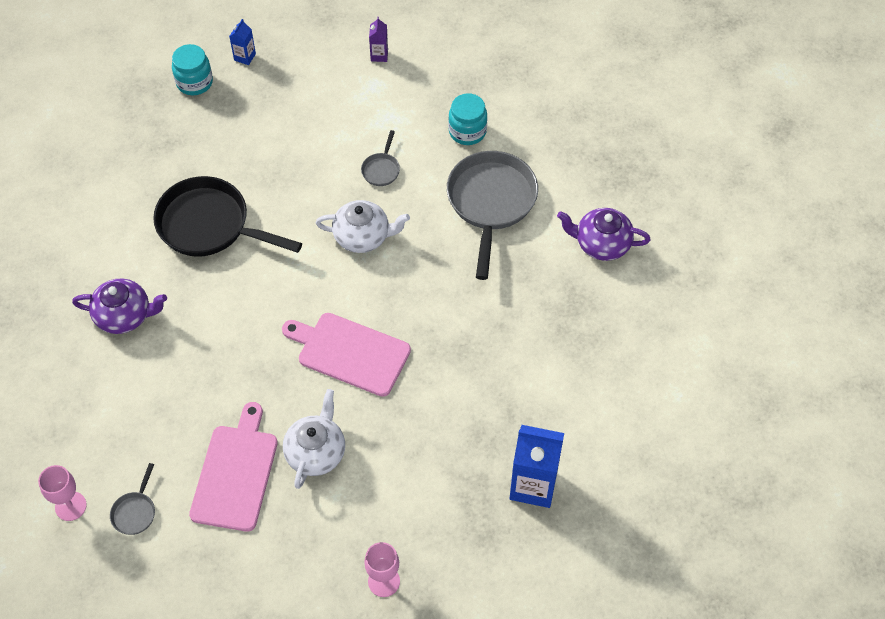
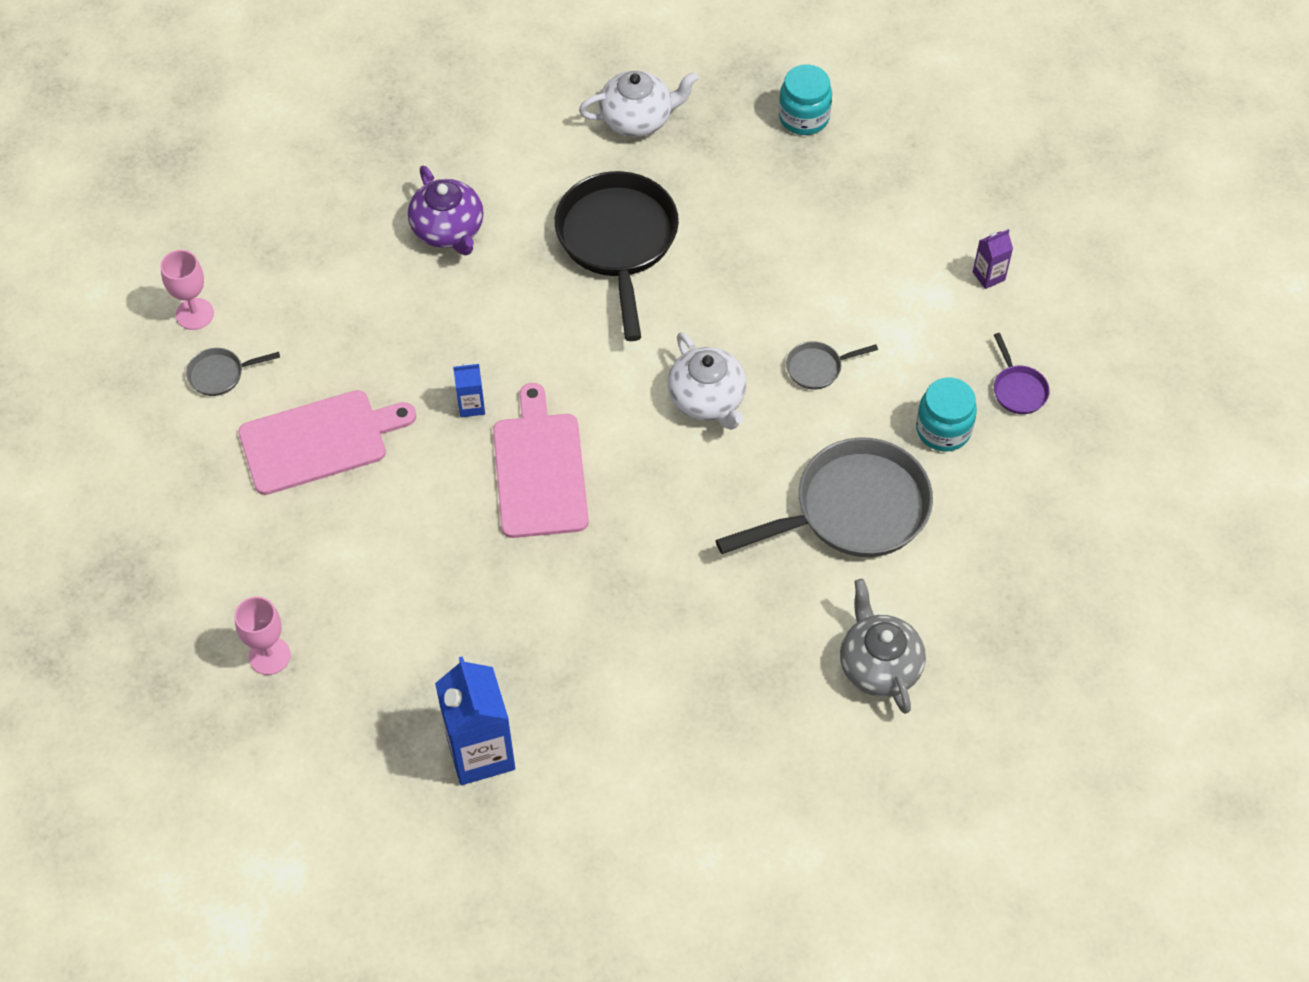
camera: 60 degrees right, 0 degrees up
(245, 57) = (878, 144): blue carton -> blue carton (471, 405)
(316, 452) = (391, 504): white teapot -> white teapot (637, 119)
(465, 83) = (1018, 389): none -> purple pan
(601, 244) = (879, 665): purple teapot -> grey teapot

